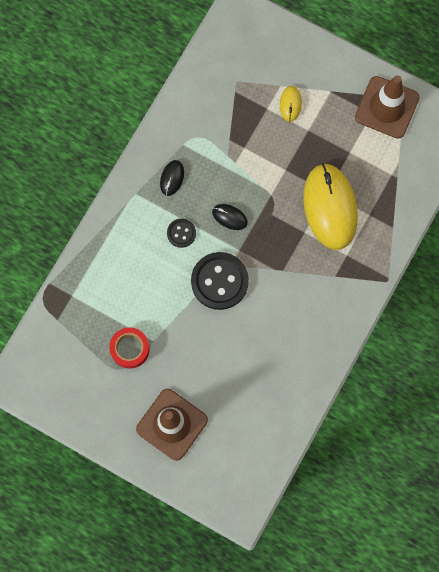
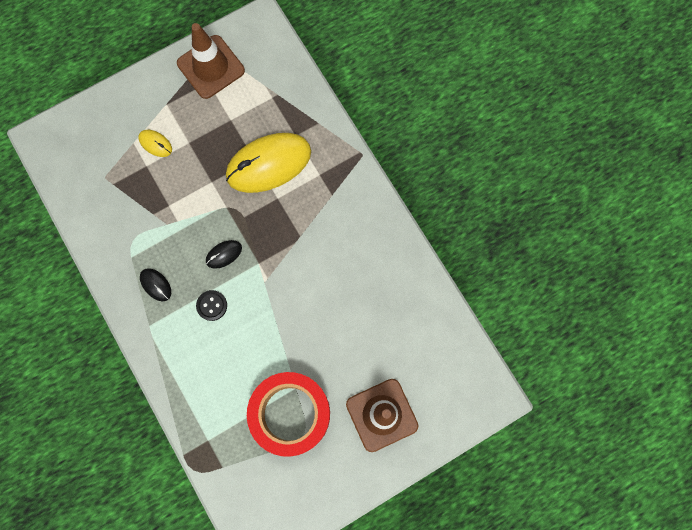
camera: 60 degrees left, 0 degrees up
(130, 349) = (290, 414): red tape -> red tape, size x1.93
(219, 281) = (276, 297): black button -> none
(330, 207) = (268, 164): yellow mouse -> yellow mouse turned 45 degrees counterclockwise

